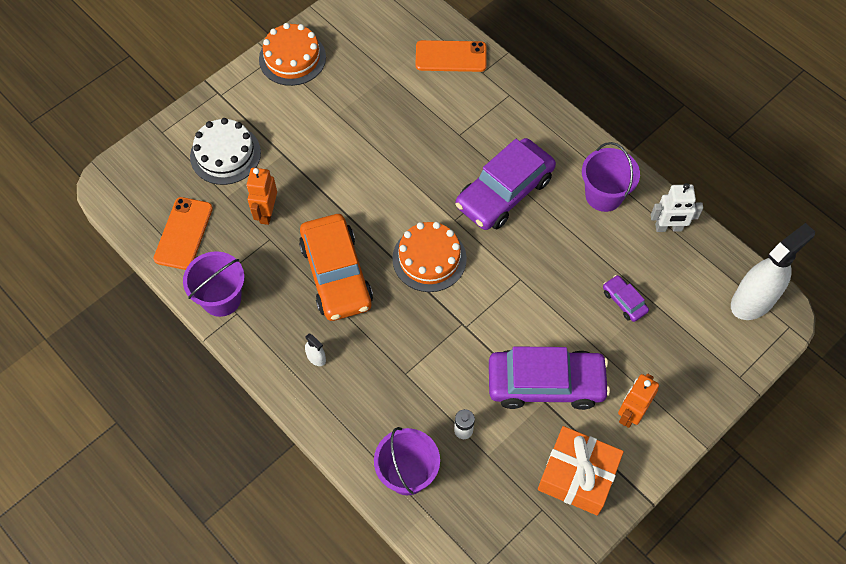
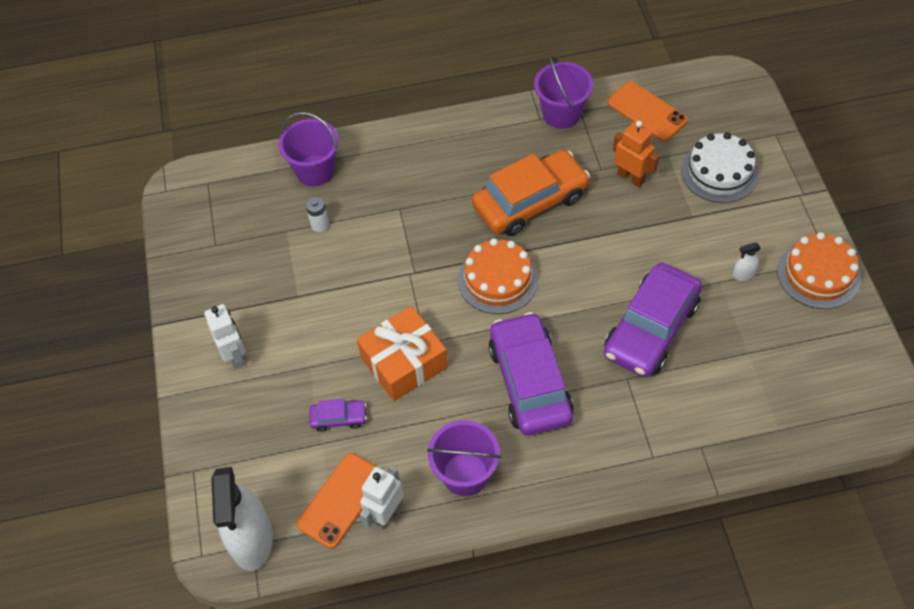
camera: 125 degrees right, 5 degrees down
(316, 358) = (459, 154): white spray bottle -> white spray bottle (743, 274)
(336, 274) = (530, 201): orange car -> orange car turned 135 degrees clockwise
(451, 56) = (741, 426): orange phone -> orange phone (341, 500)
(545, 384) = (311, 305): purple car -> purple car (651, 328)
(577, 475) = (219, 284): orange gift -> orange gift (404, 362)
(630, 414) = (235, 355): orange robot -> white robot

